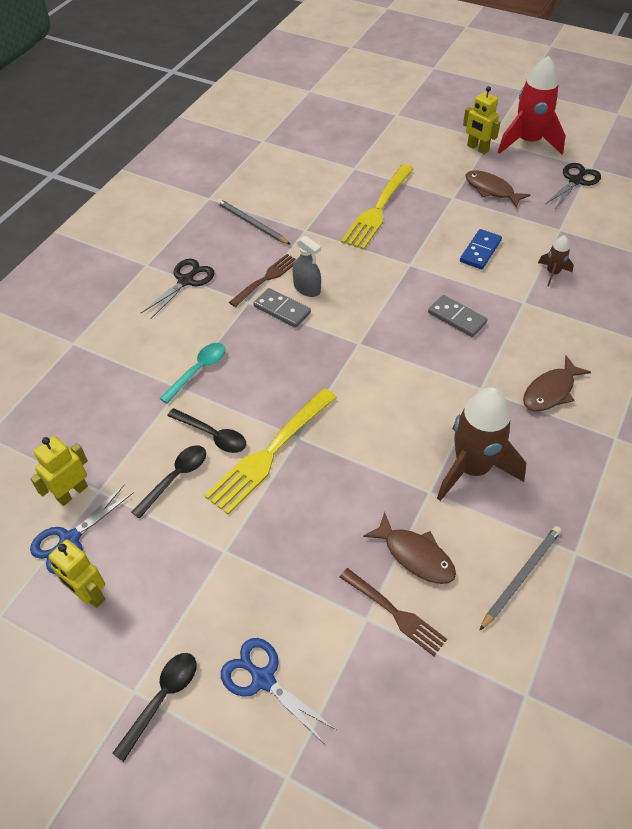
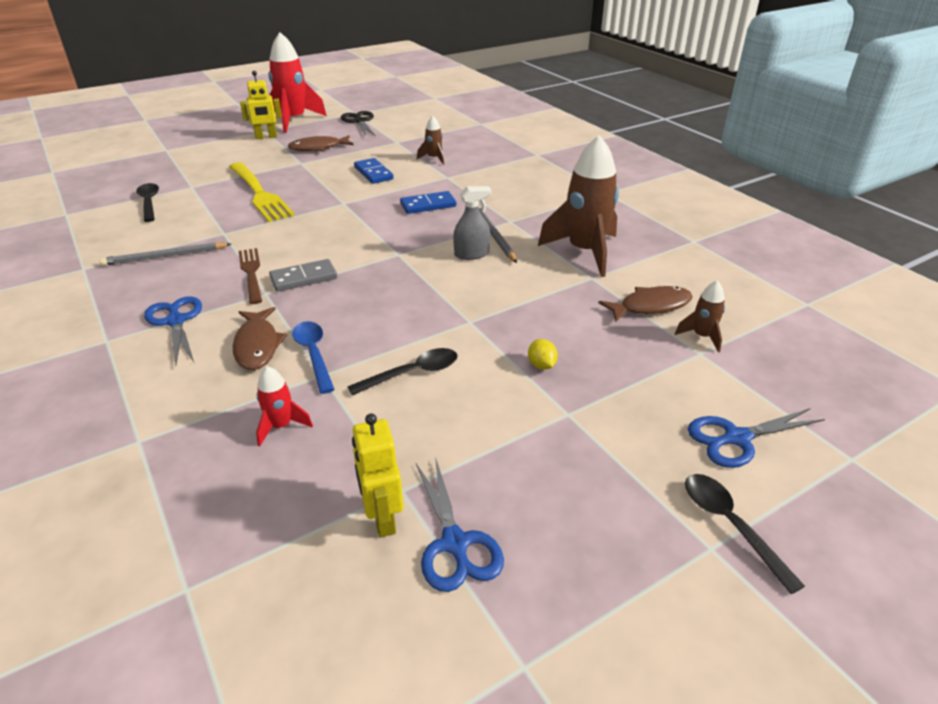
camera: 60 degrees left, 15 degrees down
(89, 594) = (551, 549): yellow robot -> none
(120, 398) = (281, 426): none -> red rocket
(175, 478) = (443, 419): black spoon -> black spoon (149, 202)
(186, 281) = (176, 321): black scissors -> blue scissors
(198, 370) = (313, 354): turquoise spoon -> blue spoon
(271, 451) = (471, 343): yellow fork -> none
(273, 509) = (541, 365): none -> yellow lemon
(307, 288) = (297, 256): grey spray bottle -> grey spray bottle (471, 254)
(394, 612) = (702, 336): brown fork -> brown rocket
(457, 318) = (428, 205): grey domino -> blue domino
(521, 576) = (701, 268): grey pencil -> grey pencil (494, 236)
(551, 391) = (542, 198): brown fish -> brown fish (257, 345)

